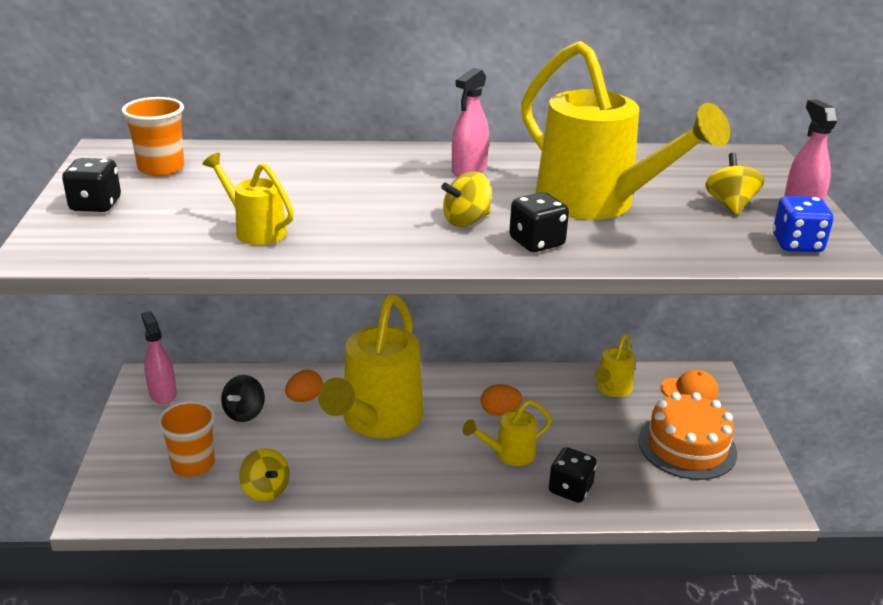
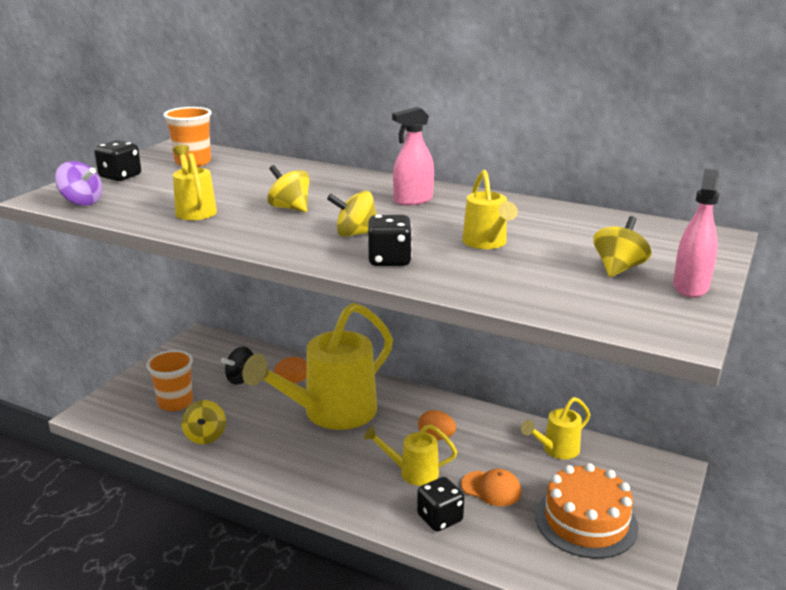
camera: 30 degrees right, 5 degrees down
(98, 250) = (82, 202): none -> purple spinning top
(162, 394) = (200, 349): pink spray bottle -> none
(358, 205) = (290, 208): none -> yellow spinning top
(596, 203) = (486, 243): yellow watering can -> yellow watering can, size x0.47
(689, 390) = (635, 473): orange cap -> orange cap (491, 488)
(797, 244) = (640, 313): blue dice -> none

